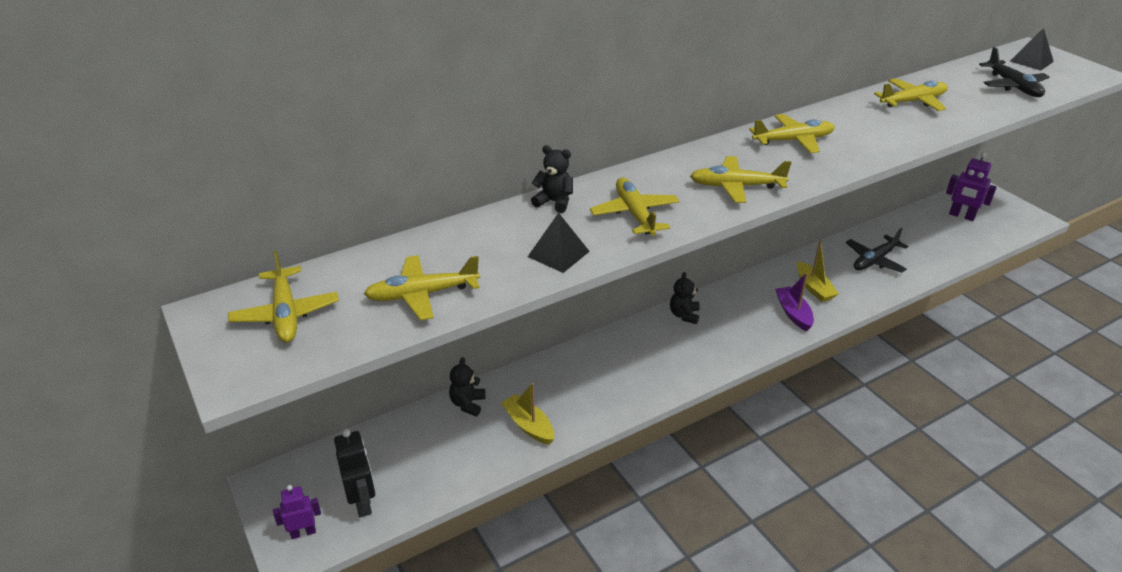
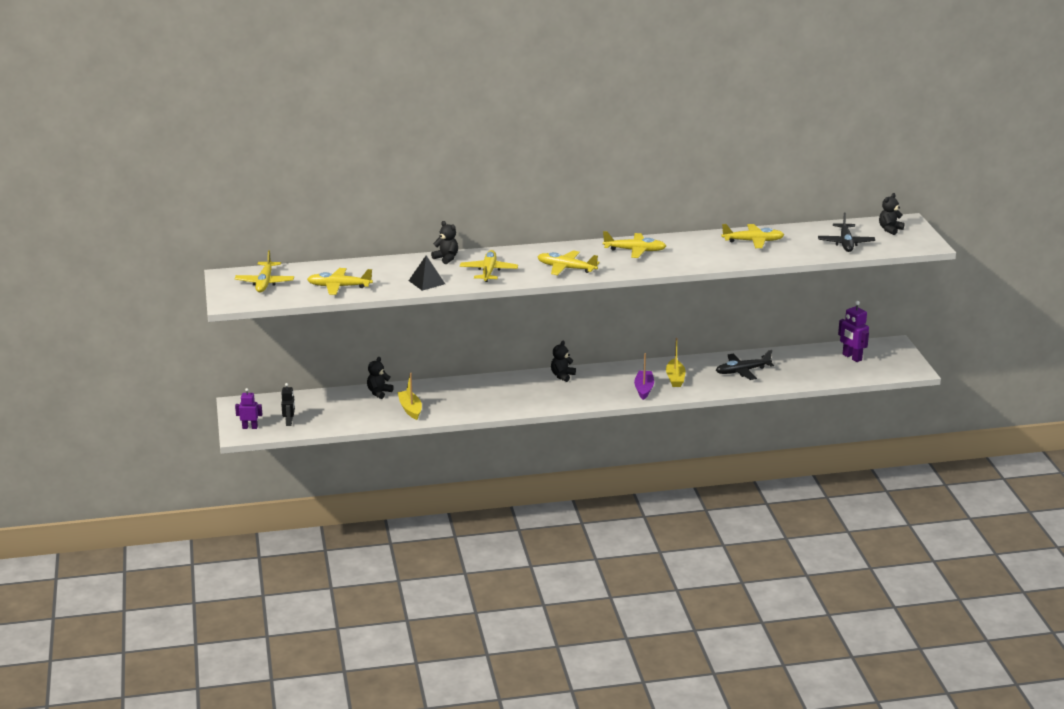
camera: 20 degrees right, 10 degrees down
(362, 502) = (289, 422): black robot -> black robot, size x0.67
(1031, 61) = (890, 229): black pyramid -> black teddy bear

